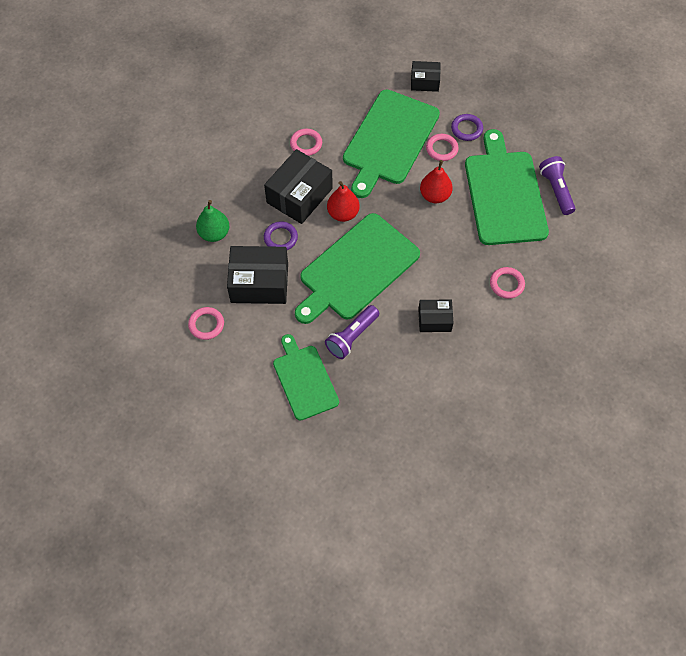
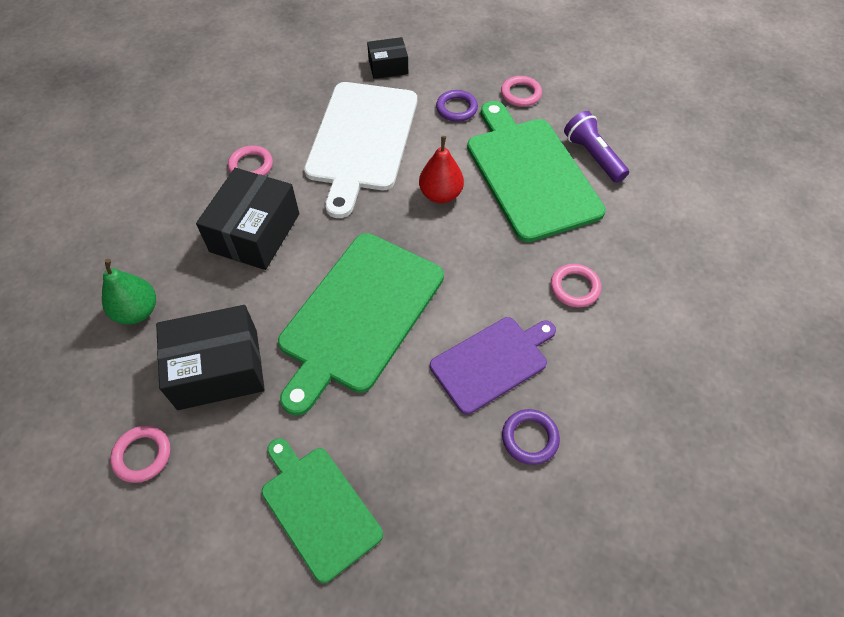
camera: 15 degrees left, 5 degrees down
(280, 238) = (238, 296): purple ring -> purple ring (530, 438)
(343, 213) = (322, 243): red pear -> none
(352, 337) = (377, 418): purple flashlight -> none
(389, 140) = (361, 140): green cutting board -> white cutting board
(434, 320) = (492, 362): black box -> purple cutting board
(441, 149) = (432, 137): pink ring -> pink ring (520, 94)

